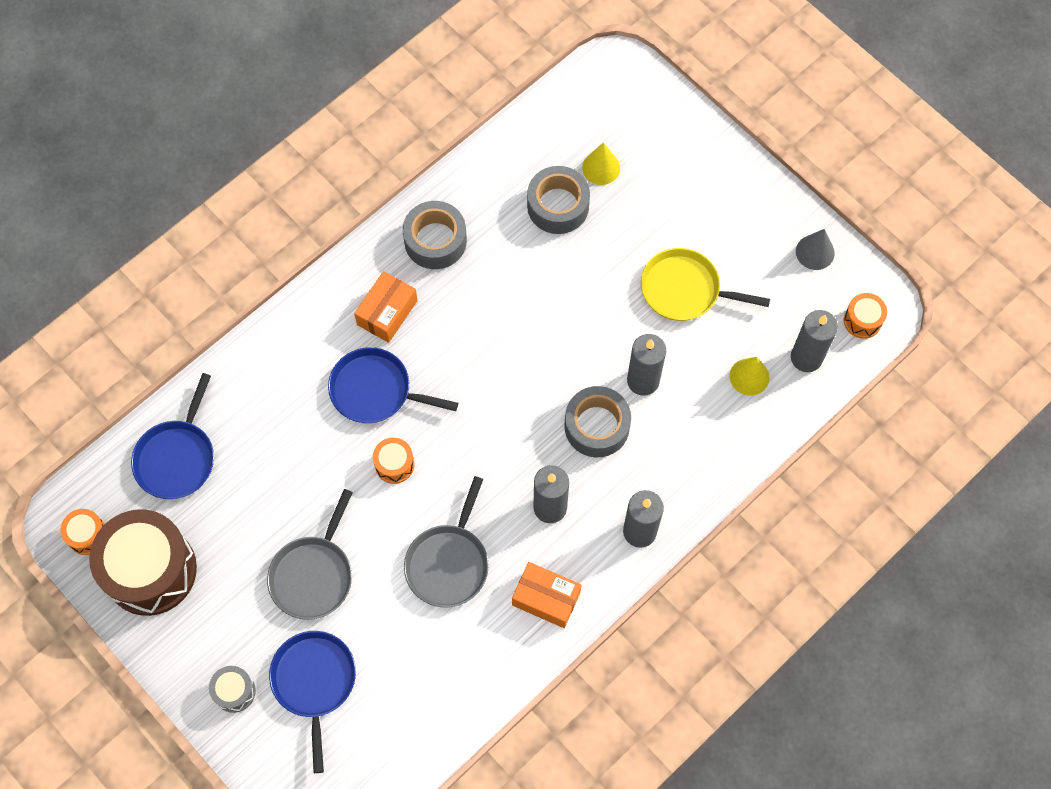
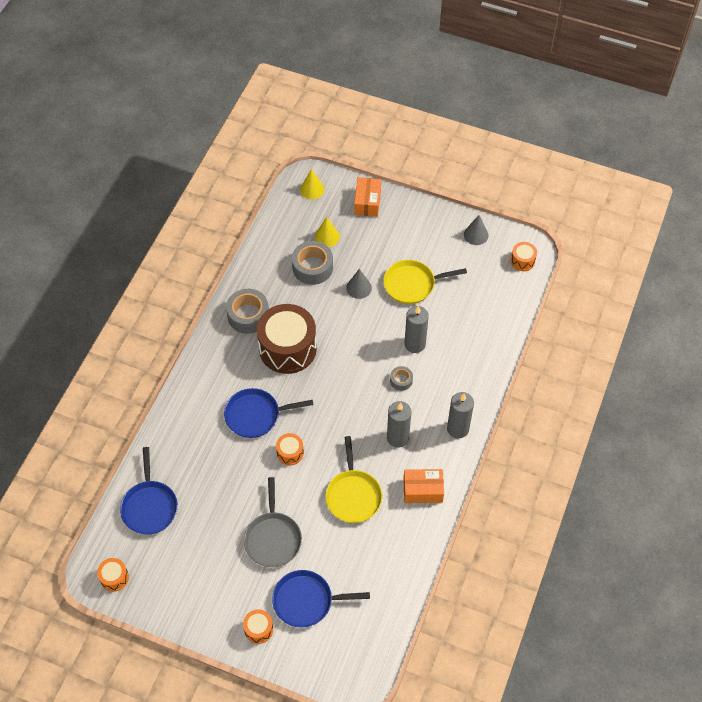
camera: 25 degrees left, 10 degrees down
(150, 570) = (167, 581): brown drum -> brown drum (287, 348)
(234, 691) = (258, 629): grey drum -> orange drum
(314, 681) = (306, 601): blue pan -> blue pan turned 60 degrees counterclockwise
(387, 312) = (240, 368): orange box -> orange box (367, 202)
(448, 563) = (353, 495): grey pan -> yellow pan
(597, 426) = (401, 380): grey tape -> grey tape, size x0.53
(607, 263) = (359, 288): none -> grey cone
(749, 376) = (475, 317): yellow cone -> yellow cone (312, 189)
(806, 357) = (502, 293): grey candle -> none

